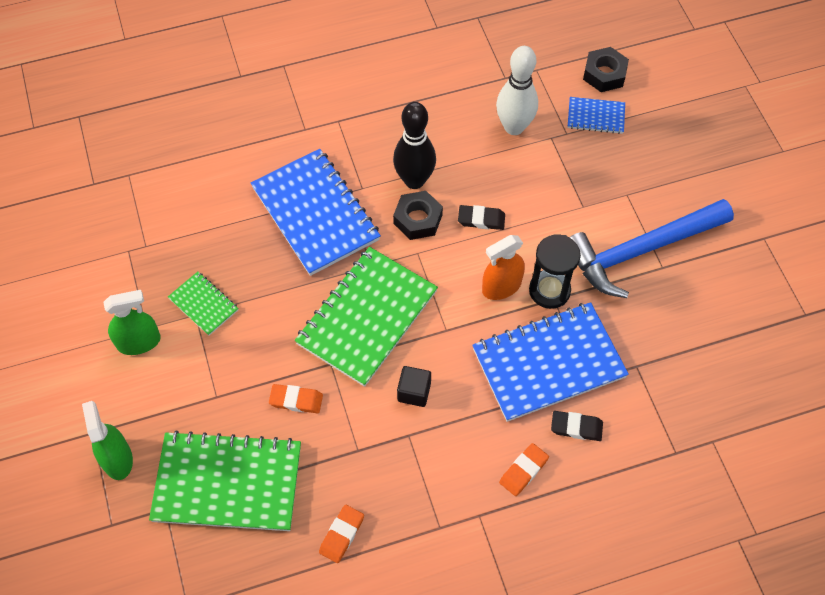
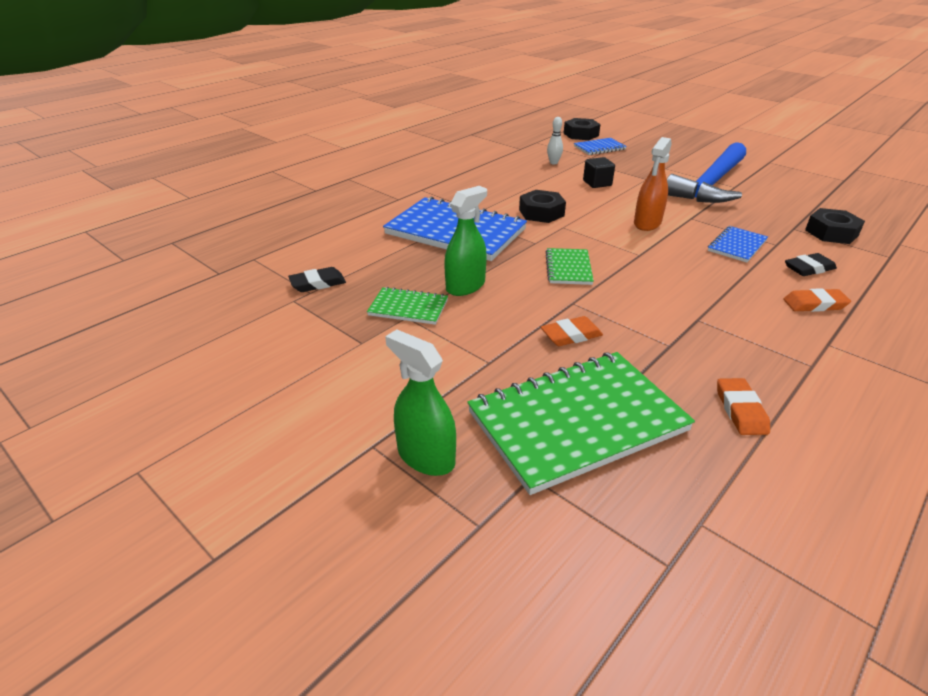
camera: 30 degrees left, 25 degrees down
(139, 342) = (362, 354): green spray bottle -> green spray bottle (465, 286)
(367, 317) = (568, 268): green notebook -> green notebook, size x0.48
(414, 180) = (514, 198): black bowling pin -> none
(414, 392) = (664, 293): black cube -> black cube (597, 183)
(481, 219) = (587, 201): black eraser -> black eraser (318, 283)
(514, 127) = (553, 163): white bowling pin -> white bowling pin, size x0.47
(523, 471) = (814, 304): orange eraser -> orange eraser turned 75 degrees clockwise
(548, 363) = (737, 246): blue notebook -> blue notebook, size x0.48
(549, 290) = (682, 215): black hourglass -> none
(665, 392) = (831, 233): none -> black nut

